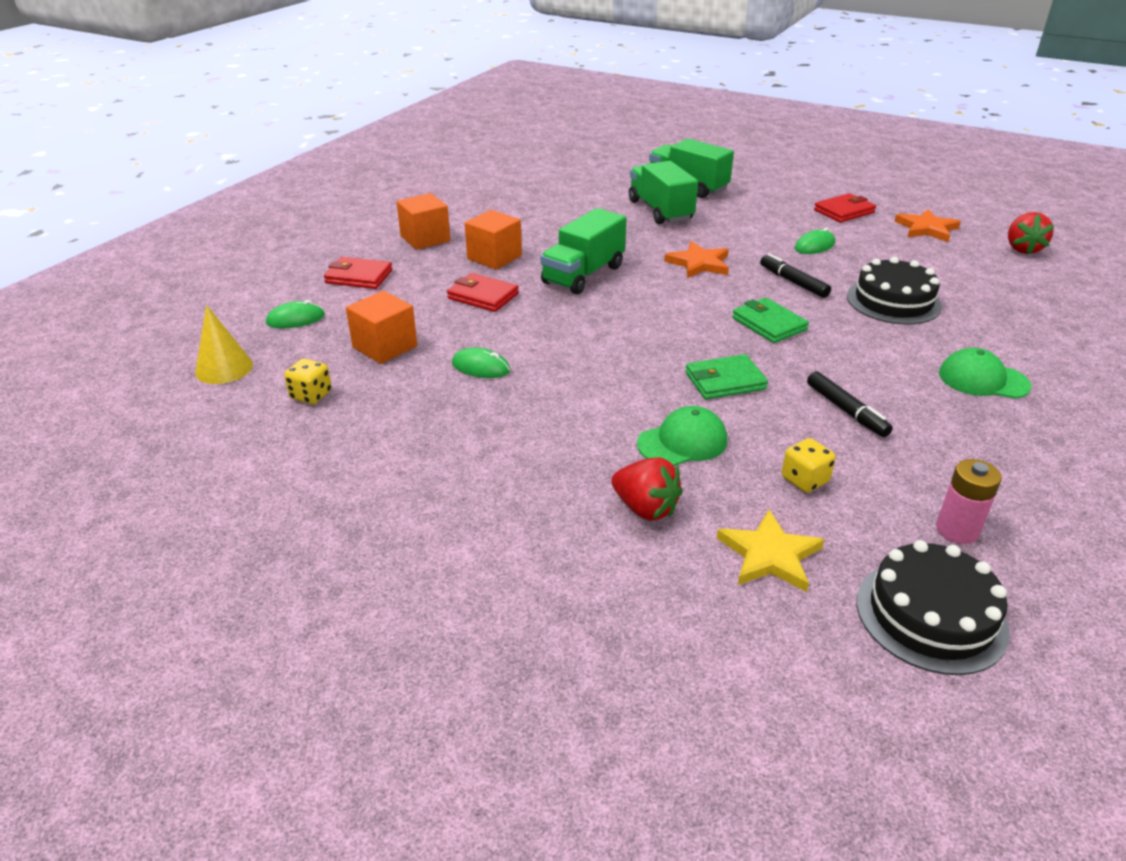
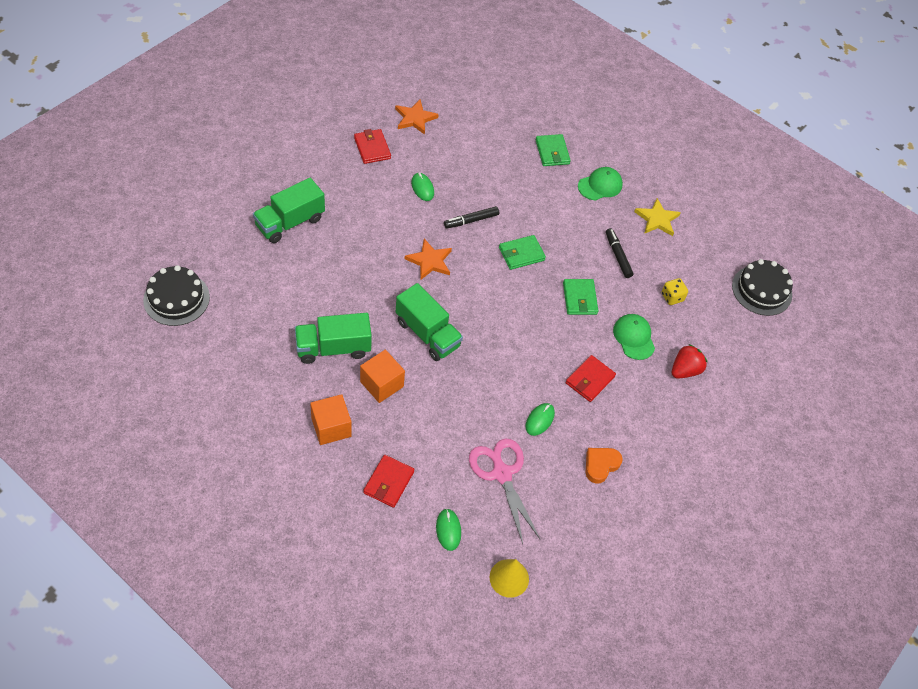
camera: 85 degrees left, 20 degrees up
(311, 395) = (554, 522): yellow dice -> none
(385, 347) = (501, 473): orange cube -> pink scissors
(415, 428) = (600, 465): none -> orange heart
(483, 296) = (444, 402): red wallet -> red wallet (589, 380)
(660, 211) = (331, 255): green truck -> green truck (333, 348)
(769, 555) = (722, 331): yellow star -> yellow star (657, 219)
(846, 411) = (618, 256): black marker -> black marker turned 90 degrees counterclockwise
(893, 301) = (509, 182): black cake -> black cake (176, 298)
(957, 530) = (713, 256): pink battery -> none
(983, 380) = (600, 185): green cap -> green cap turned 150 degrees counterclockwise
(998, 329) = (552, 152): none -> green wallet
(1022, 249) = (459, 88): red strawberry -> none

